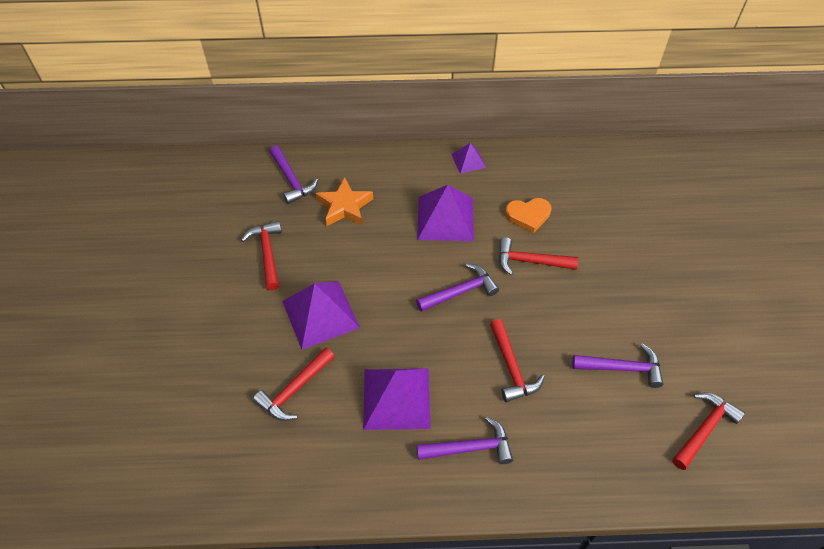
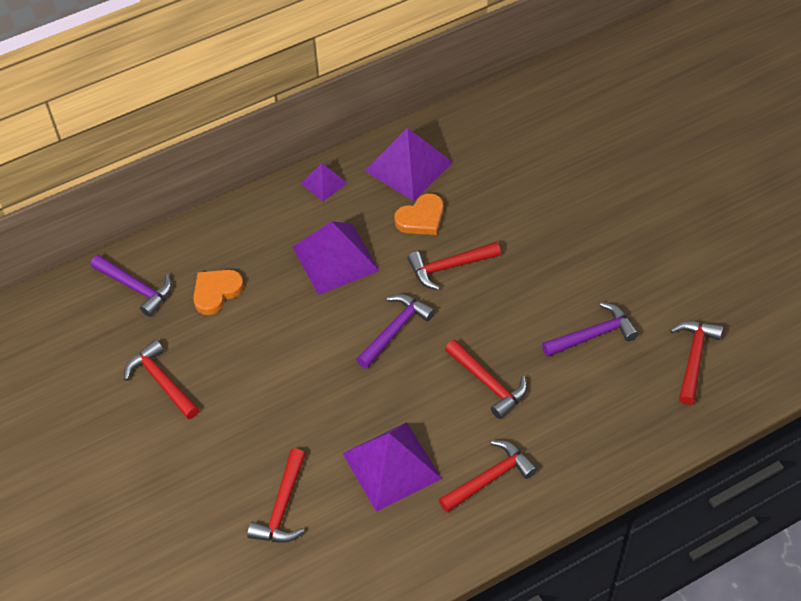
camera: 25 degrees left, 0 degrees up
(320, 314) = (261, 419): purple pyramid -> purple pyramid (408, 166)
(344, 206) = (216, 292): orange star -> orange heart
(470, 448) = (490, 478): purple hammer -> red hammer

